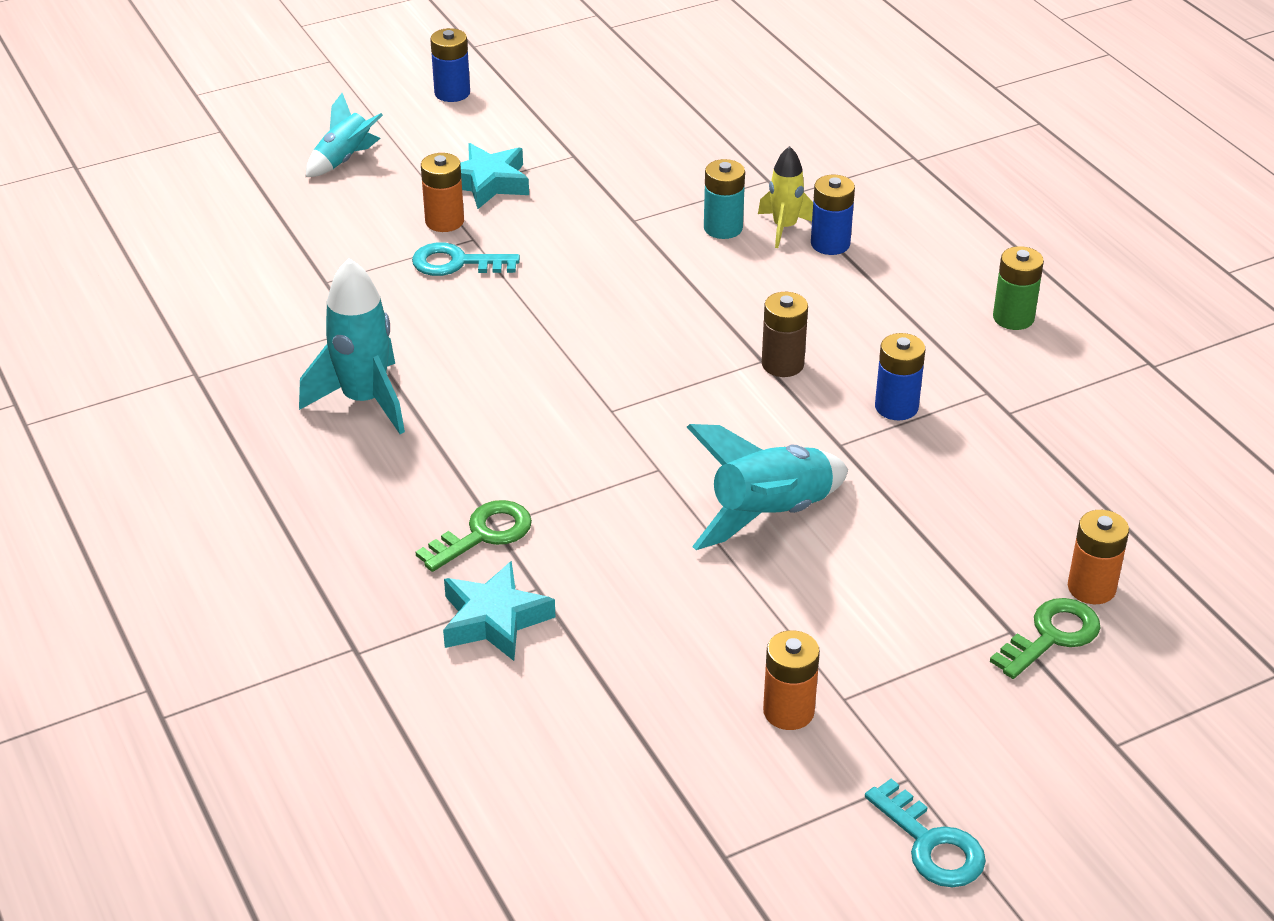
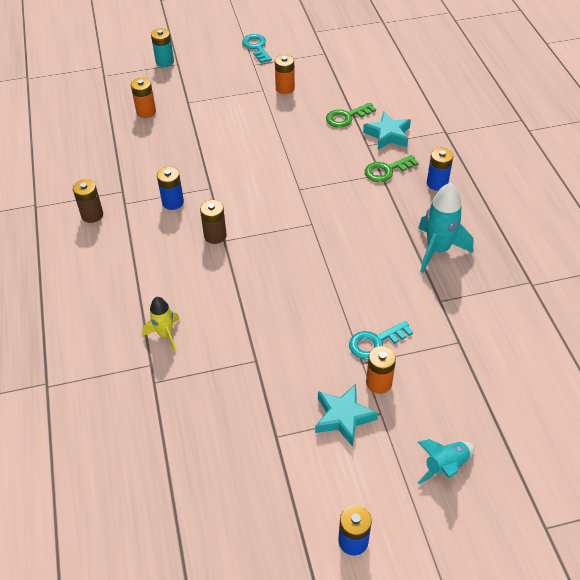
camera: 165 degrees left, 10 degrees up
(457, 263) = (375, 342): turquoise key -> turquoise key turned 135 degrees clockwise
(723, 228) = (203, 341): turquoise battery -> turquoise battery (164, 61)
(770, 515) = (258, 159): turquoise rocket -> none
(830, 244) = (145, 316): blue battery -> blue battery (437, 183)
(1013, 318) = (80, 244): green battery -> none
(1031, 364) = (92, 215): none -> brown battery
(1051, 636) = (174, 98): green key -> green key (346, 117)

